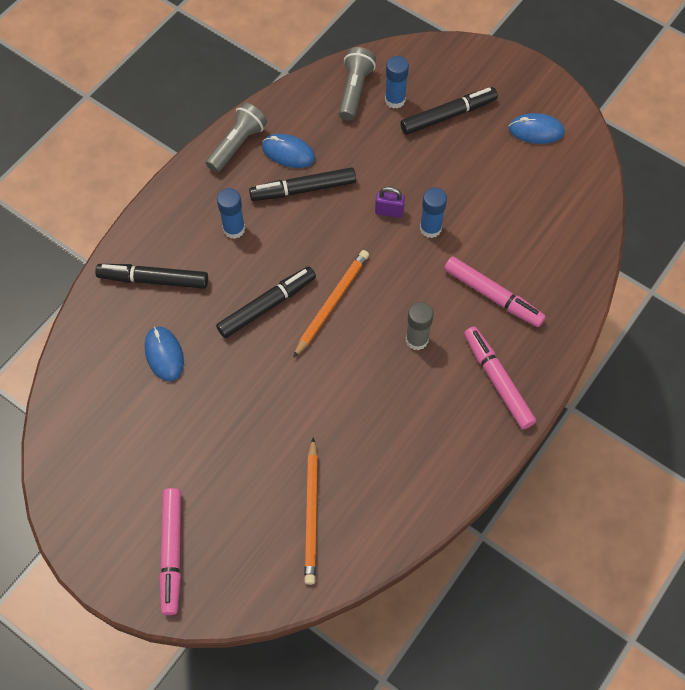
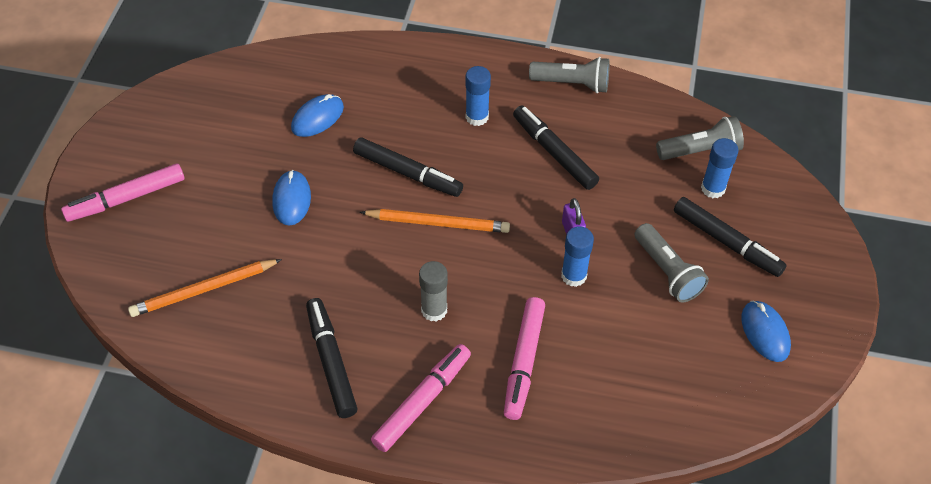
camera: 65 degrees right, 10 degrees down
(153, 280) = (390, 80): black marker -> black marker (331, 362)
(288, 153) = (589, 125): blue mouse -> blue mouse (291, 200)
(456, 165) = (667, 272): none -> grey flashlight

